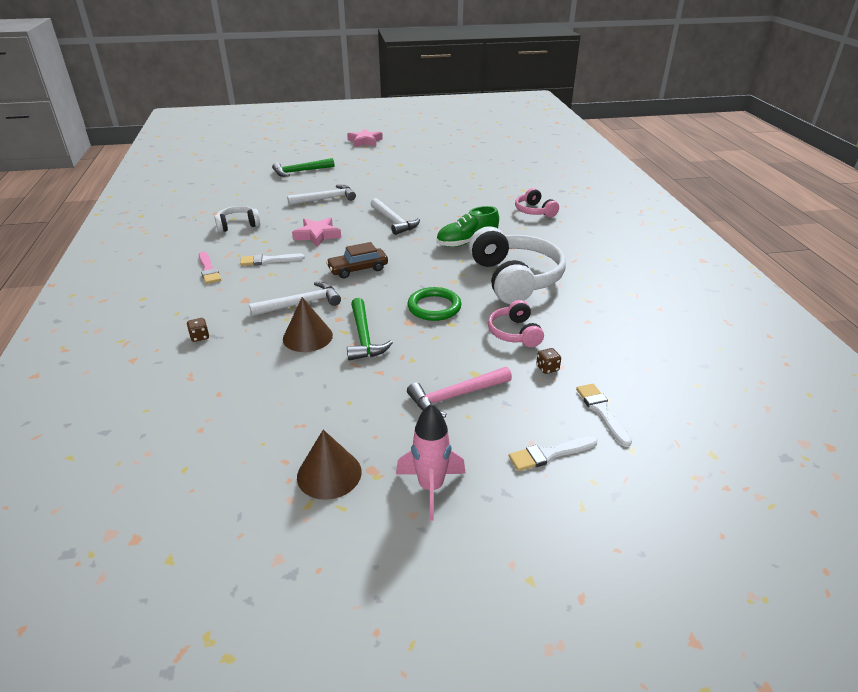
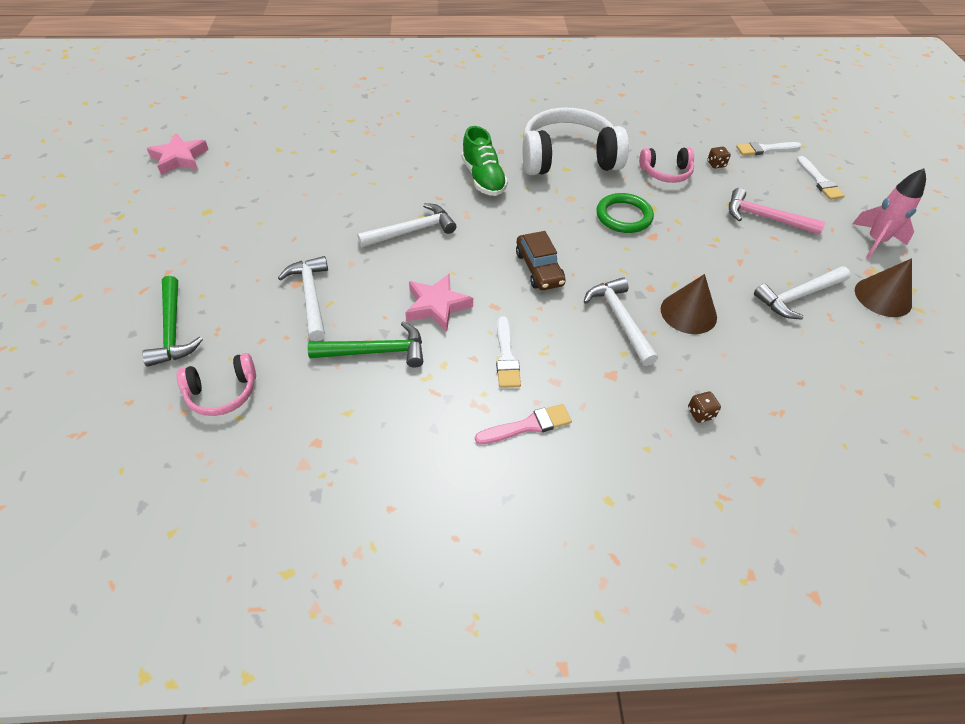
camera: 85 degrees left, 15 degrees up
(238, 225) = (378, 403): white headphones -> none
(329, 406) = (798, 296): none -> white hammer
(364, 337) = (683, 269): green hammer -> green hammer (375, 351)
(365, 141) = (70, 244): pink star -> pink star (180, 158)
(455, 396) = (765, 218): pink hammer -> pink hammer turned 135 degrees clockwise
(534, 211) = (415, 122): pink headphones -> pink headphones (222, 392)

